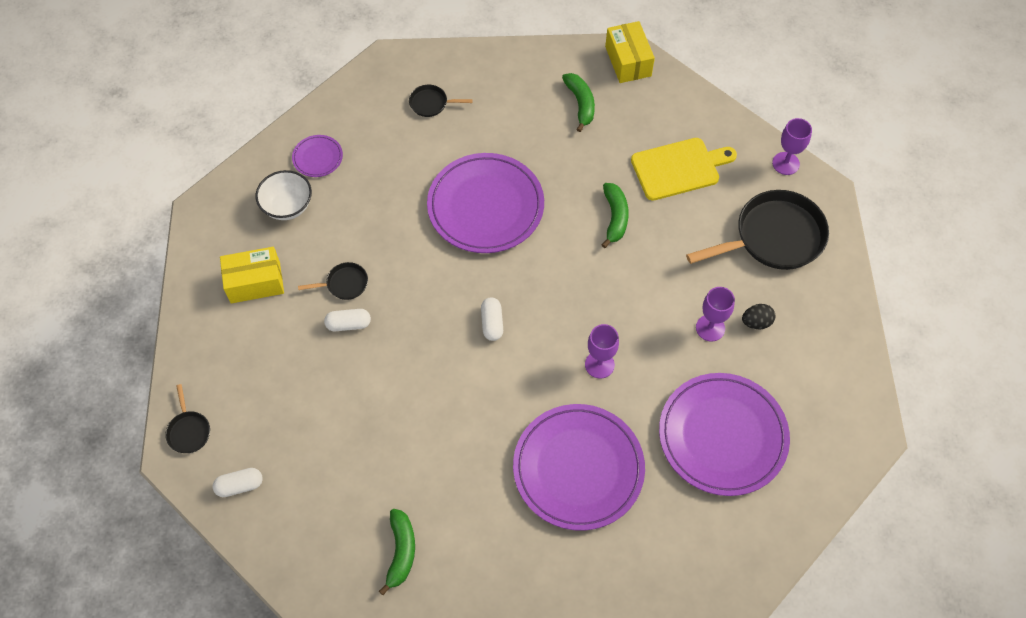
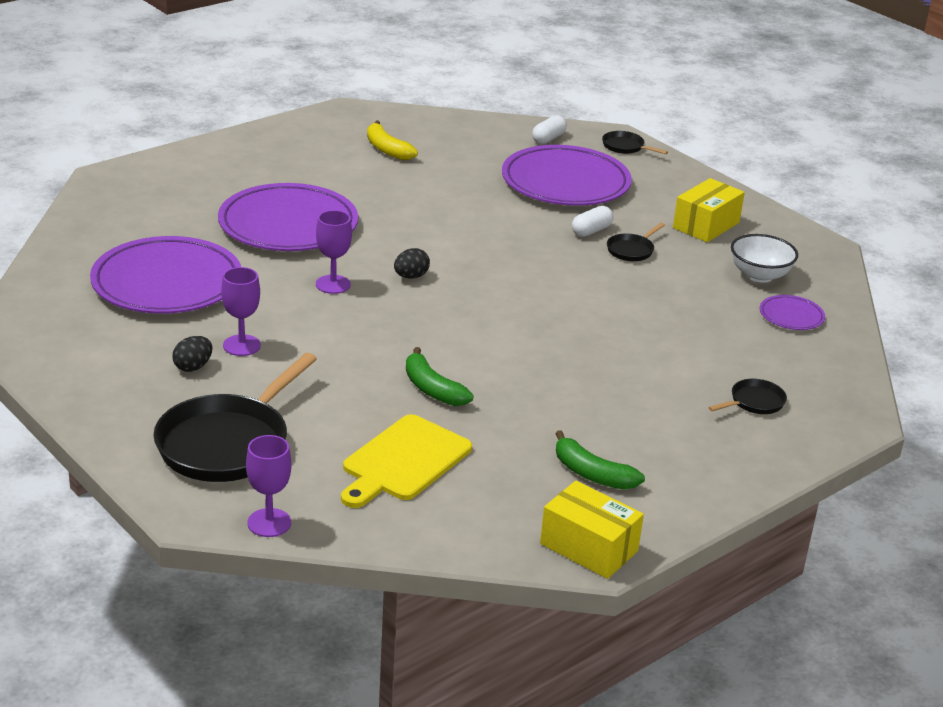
camera: 140 degrees right, 30 degrees down
(401, 552) = (387, 149): green banana -> yellow banana
(485, 206) = (579, 345): purple plate -> purple plate (565, 182)
(492, 323) = (466, 274): white capsule -> none
(535, 342) = (411, 276): none -> black egg

